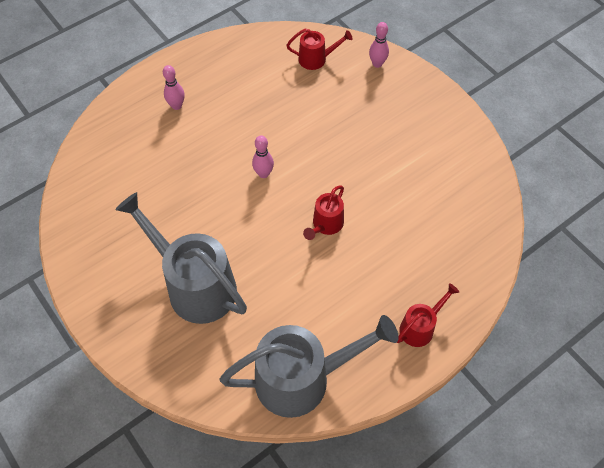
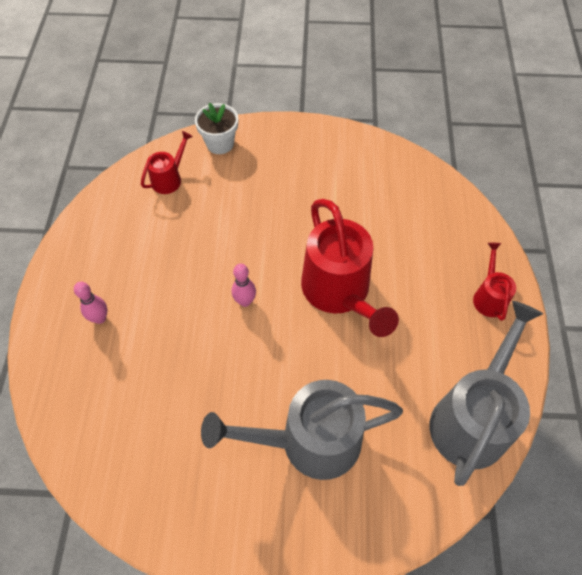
camera: 50 degrees left, 0 degrees up
(325, 225) = (339, 293): red watering can -> red watering can, size x2.06
(377, 64) = (220, 143): pink bowling pin -> white flower pot

